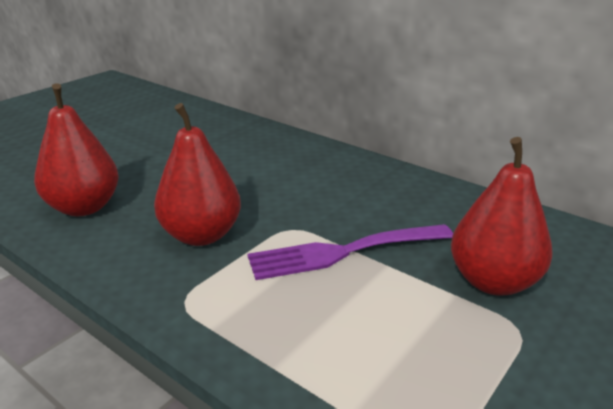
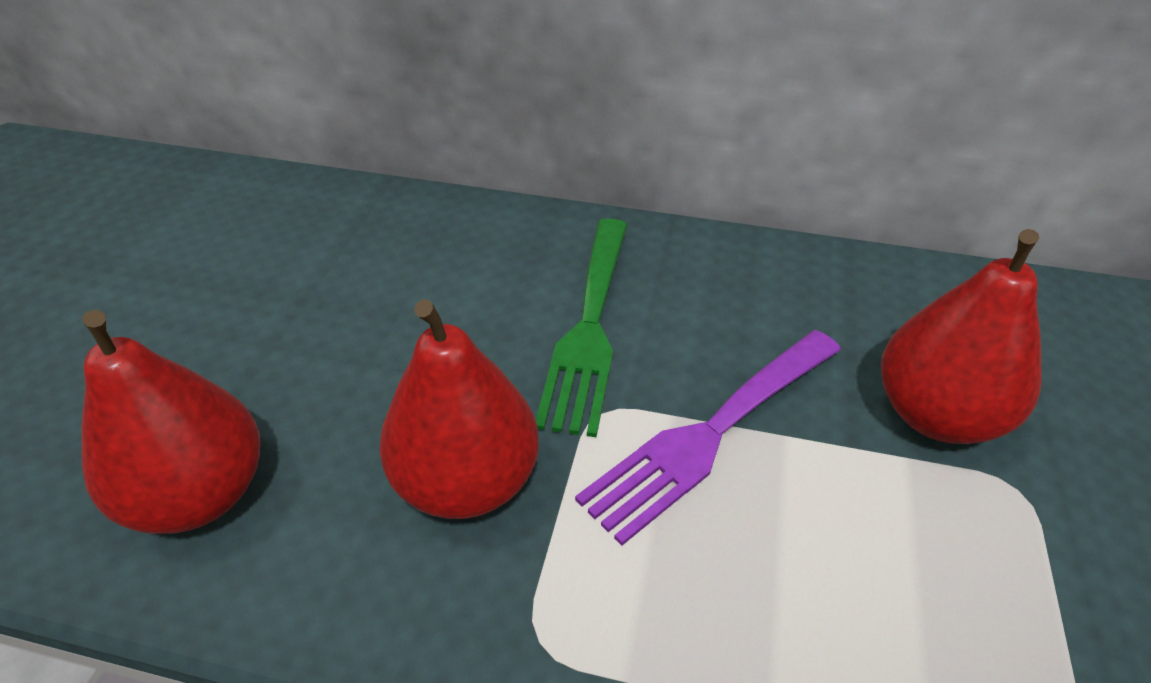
camera: 25 degrees left, 15 degrees up
(315, 195) = (589, 327): none -> green fork

